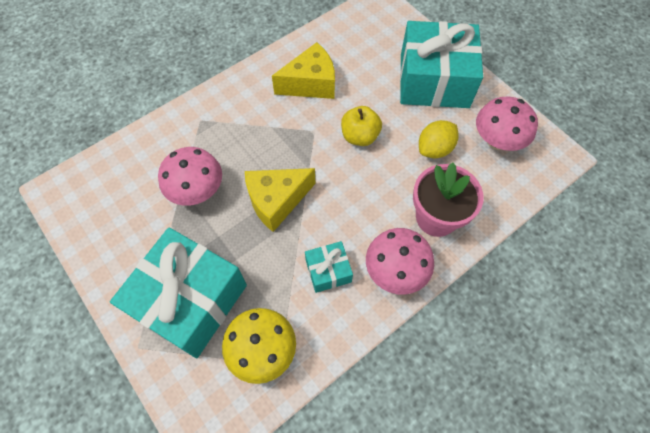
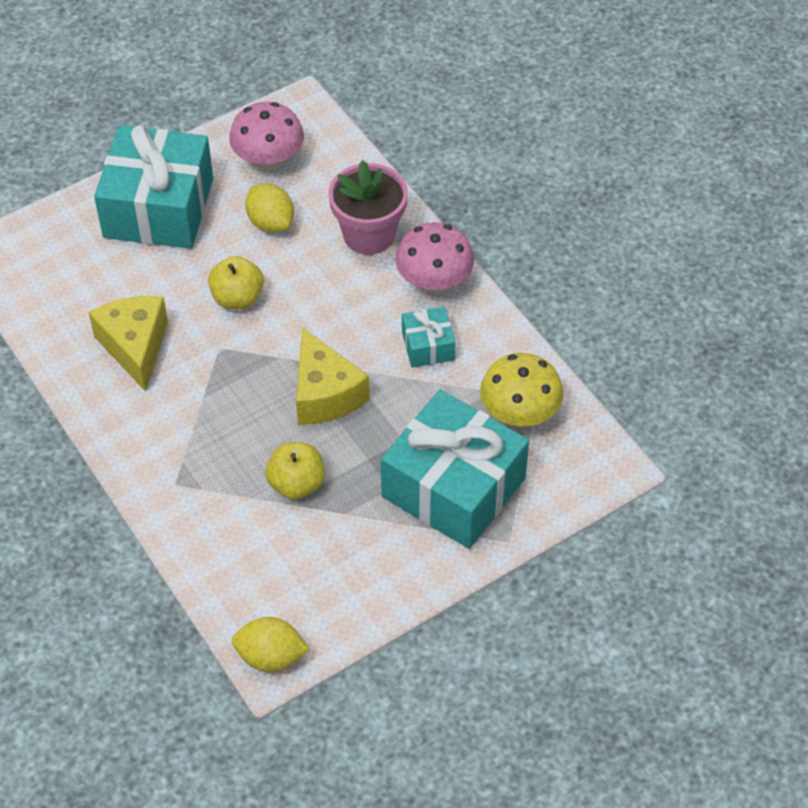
camera: 85 degrees left, 10 degrees down
(59, 190) = (271, 657): none -> yellow lemon
(197, 191) = (296, 484): pink mushroom -> yellow apple

